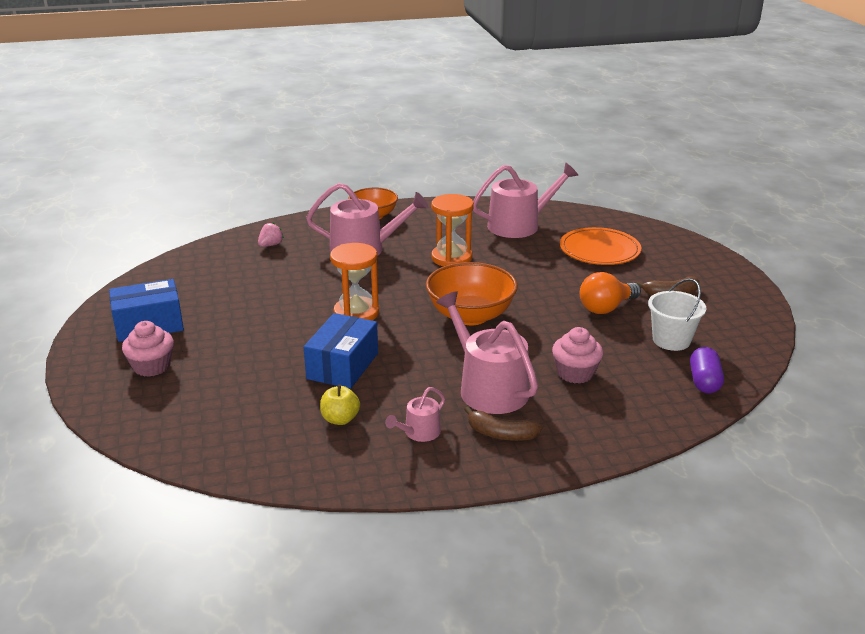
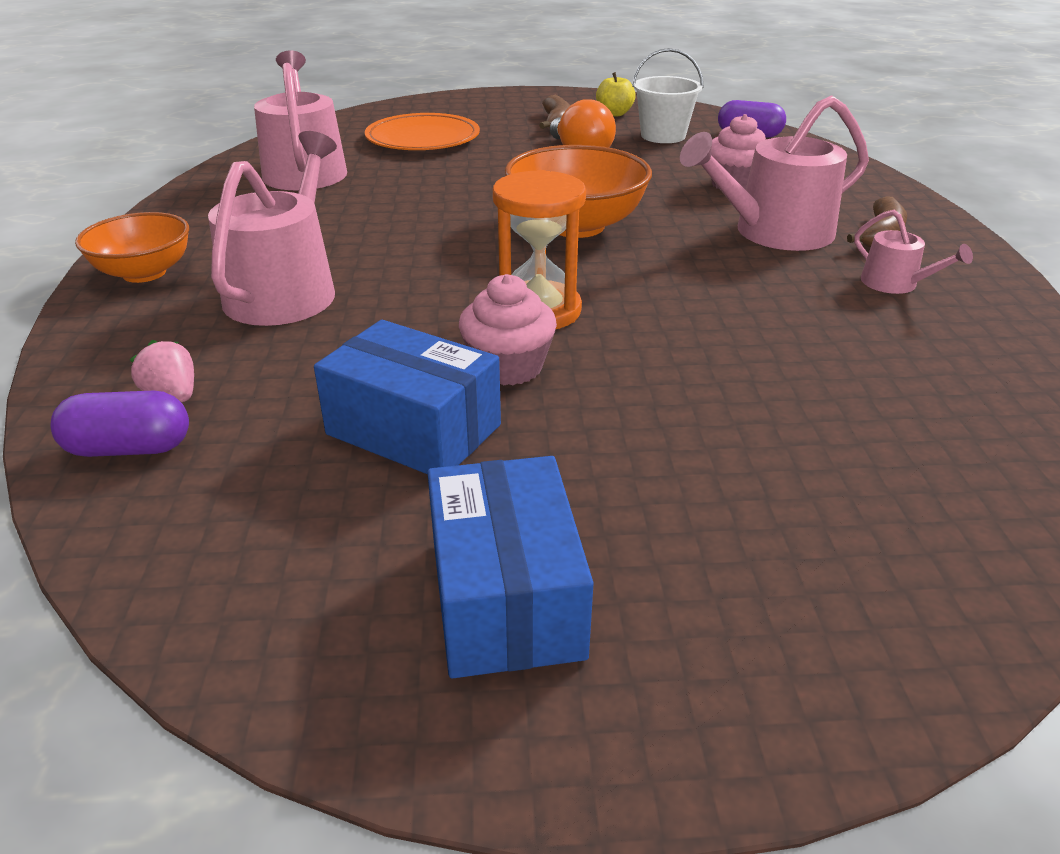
camera: 80 degrees left, 5 degrees up
(152, 366) = (721, 579): pink cupcake -> pink cupcake (508, 367)
(236, 246) = (129, 448): none -> purple capsule
(340, 419) = (879, 341): yellow apple -> yellow apple (614, 114)
(343, 366) = (718, 331): blue box -> blue box (414, 429)
(451, 258) = (380, 223): orange hourglass -> none

